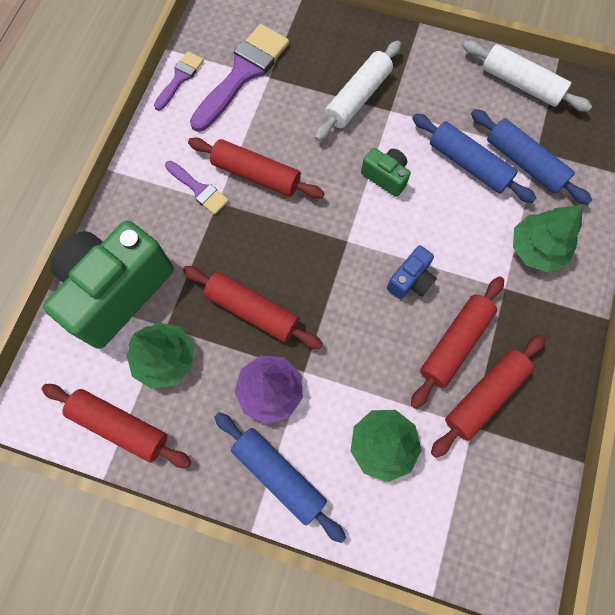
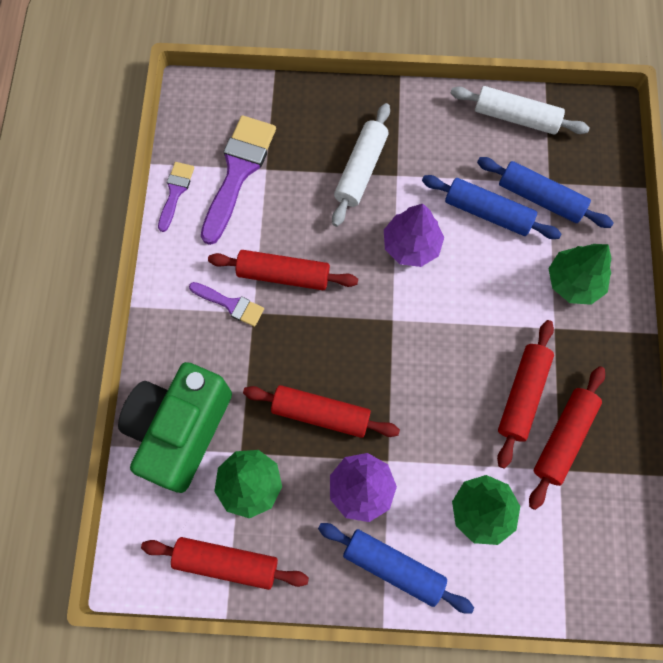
camera: 15 degrees left, 0 degrees up
(385, 176) = (411, 245): green camera -> purple tree
(411, 280) = (464, 344): blue camera -> none

